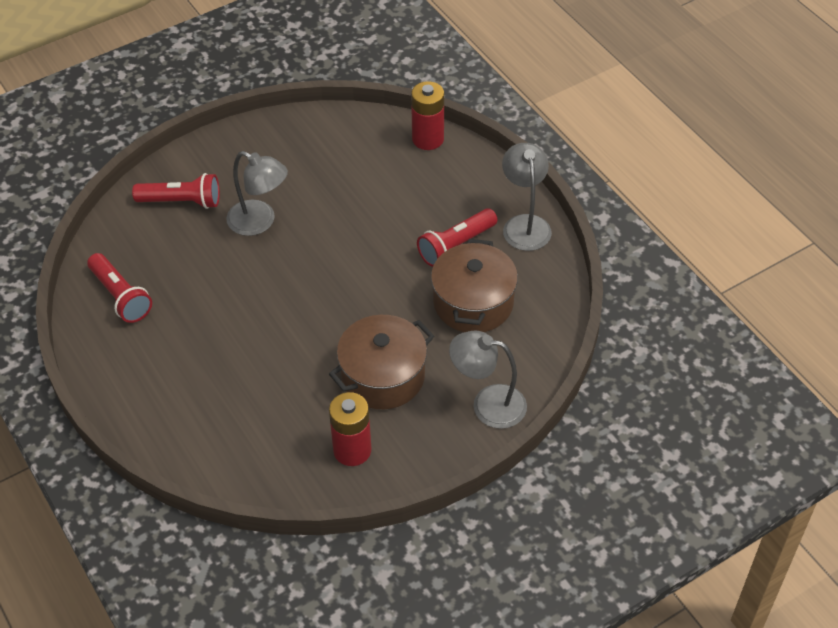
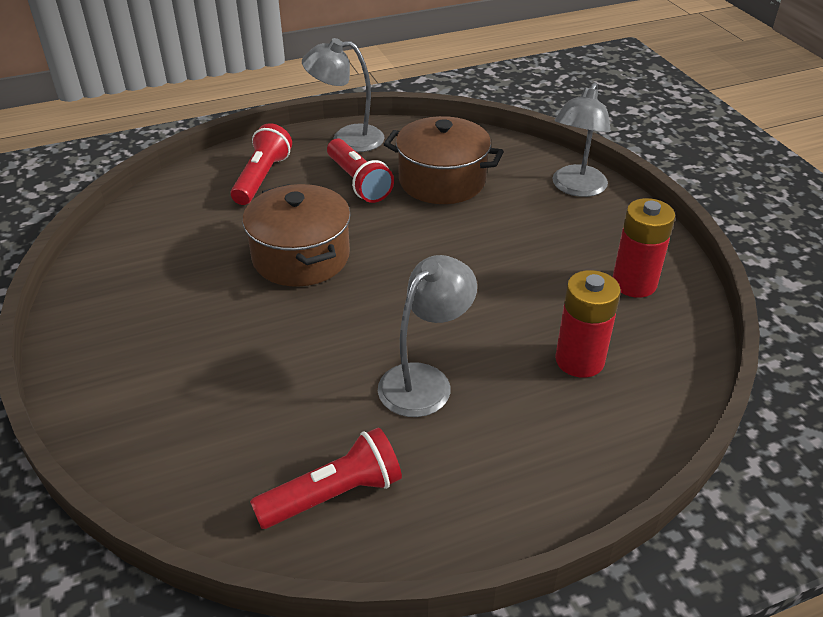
camera: 80 degrees left, 10 degrees down
(182, 201) = (168, 407): red flashlight -> red flashlight (262, 177)
(259, 222) = (250, 328): grey lamp -> grey lamp (424, 380)
(383, 376) = (531, 250): brown pot -> brown pot (301, 257)
(428, 139) = (187, 181): red battery -> red battery (579, 360)

